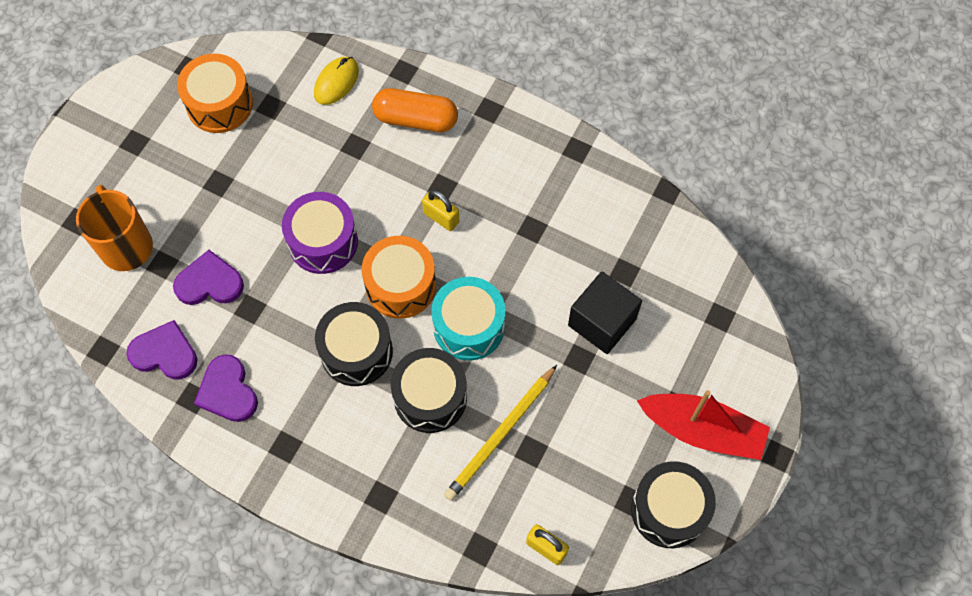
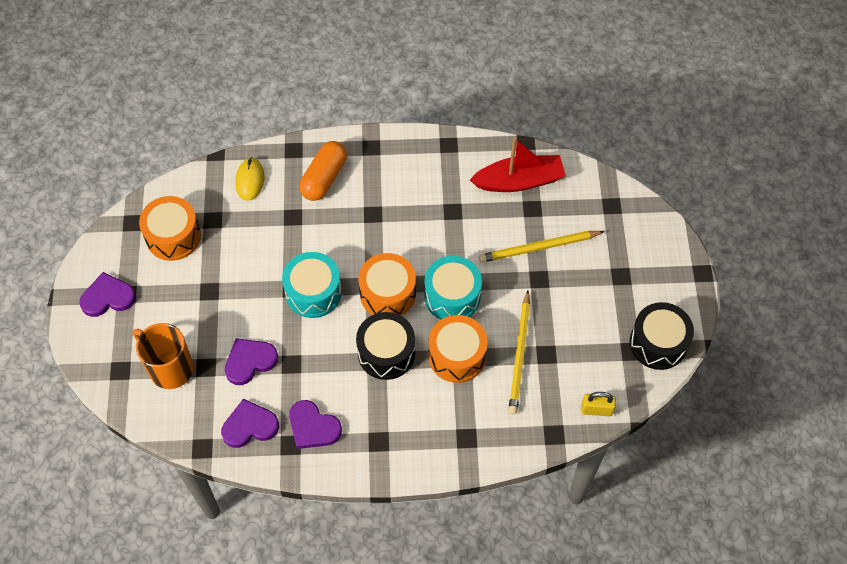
camera: 30 degrees left, 5 degrees down
(114, 136) = (108, 297): none -> purple heart
(323, 242) = (313, 292): purple drum -> turquoise drum
(416, 119) = (324, 178): orange capsule -> orange capsule turned 45 degrees counterclockwise
(430, 397) = (457, 356): black drum -> orange drum
(441, 217) = (386, 235): yellow padlock -> none
(602, 322) = (538, 248): black cube -> yellow pencil
(702, 430) = (647, 282): red boat -> red boat (519, 181)

